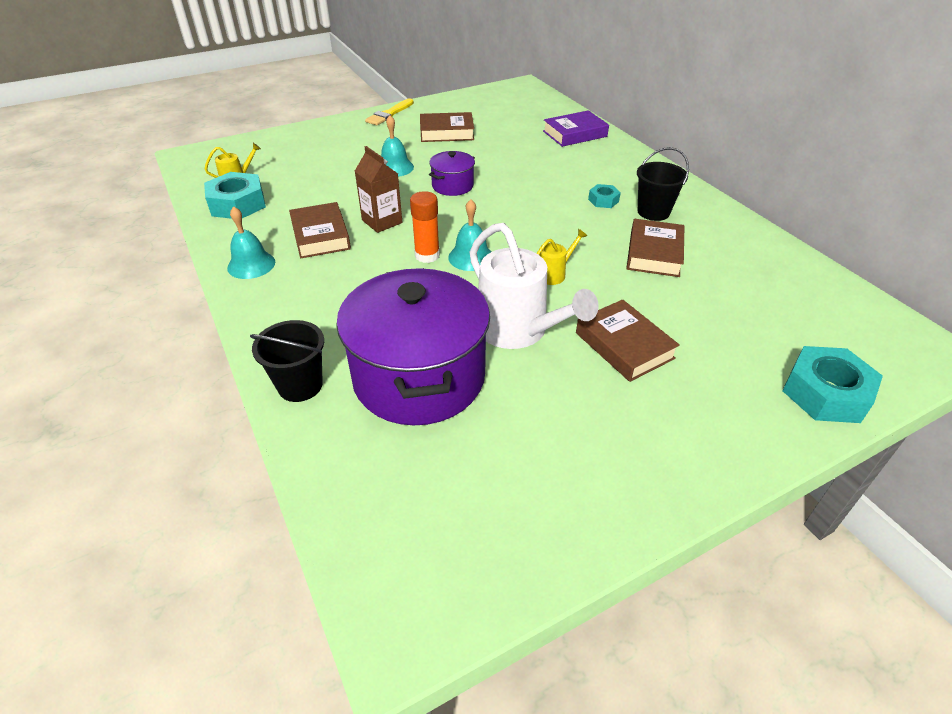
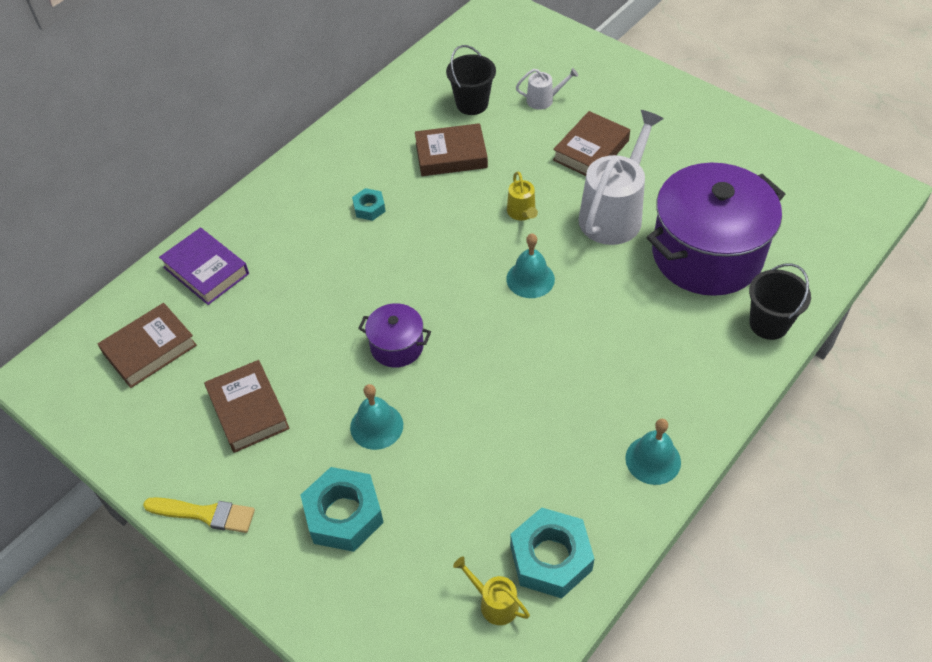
camera: 110 degrees left, 10 degrees up
(320, 236) = (566, 425): brown book -> brown book (150, 349)
(382, 221) = (507, 380): brown carton -> none
(427, 255) = (547, 314): orange glue stick -> none
(553, 274) = (522, 213): yellow watering can -> yellow watering can turned 135 degrees counterclockwise
(653, 212) = (375, 167): black bucket -> black bucket (472, 104)
(727, 336) = (543, 100): none -> white watering can
(825, 393) = (575, 52): turquoise nut -> turquoise nut (344, 515)

